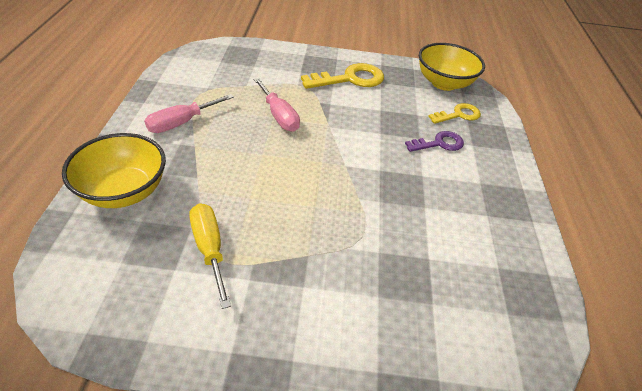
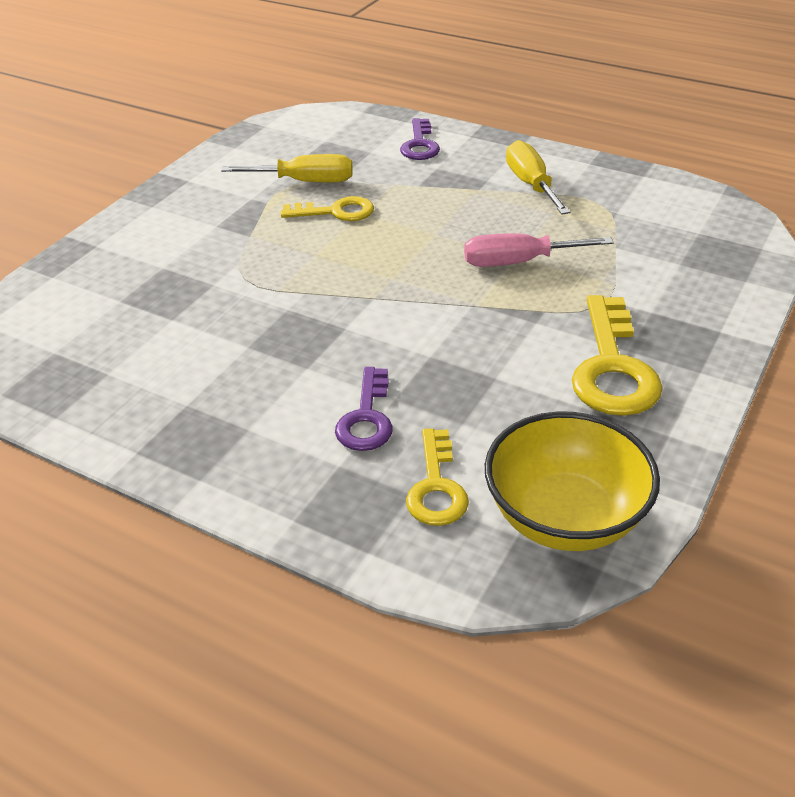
camera: 120 degrees right, 5 degrees down
(124, 191) = (420, 144): yellow bowl -> purple key
(181, 123) = (531, 184): pink screwdriver -> yellow screwdriver
(253, 213) = (336, 212): none -> yellow key

